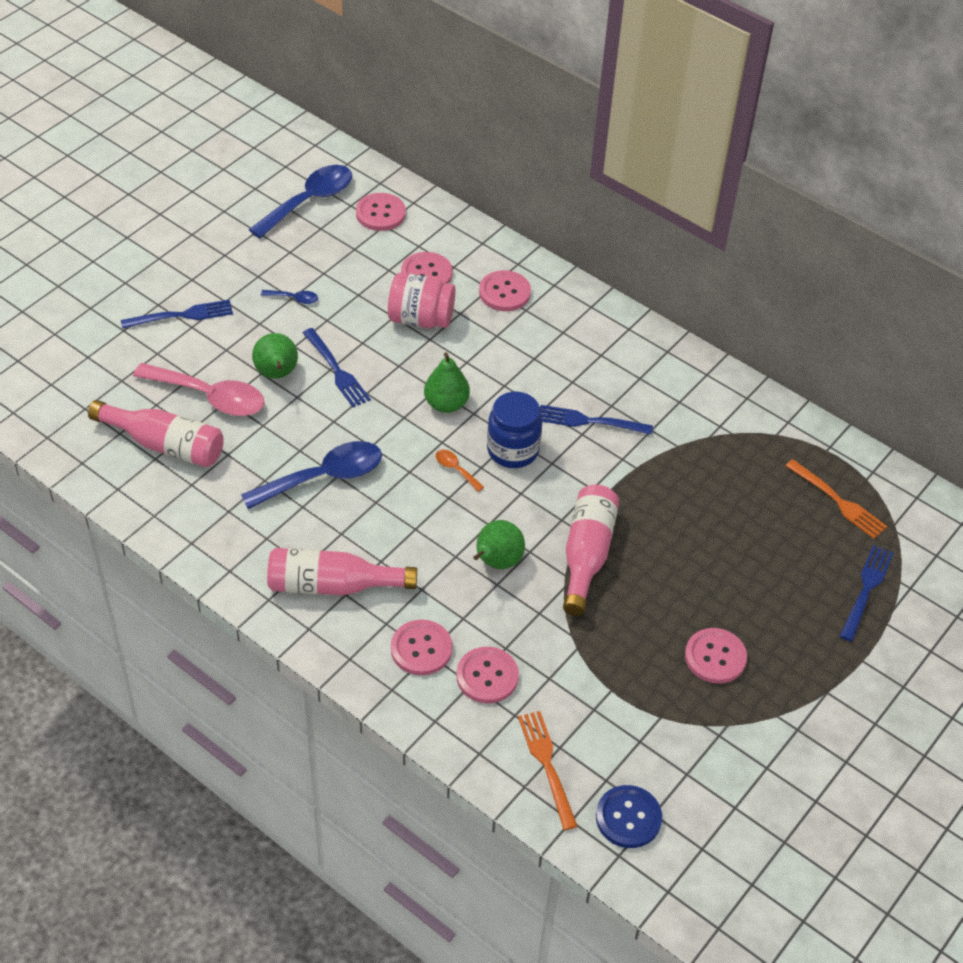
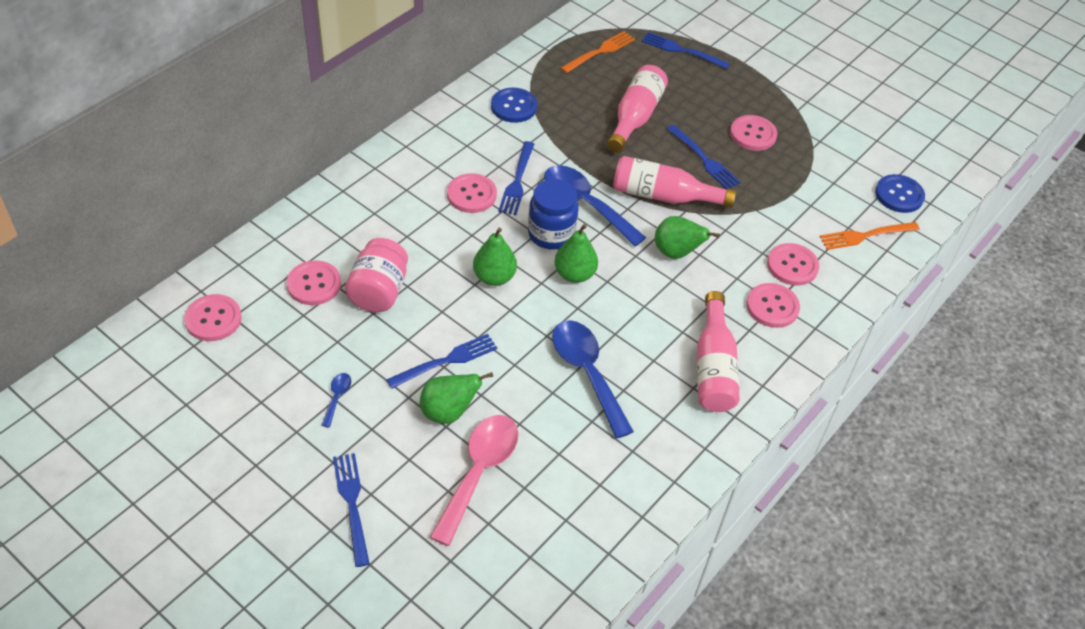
camera: 90 degrees left, 0 degrees up
(165, 444) = (546, 511): pink bottle -> pink bottle (635, 117)
(309, 201) = (179, 383): blue spoon -> blue spoon (586, 204)
(456, 469) = (574, 274): orange spoon -> green pear
(504, 292) = (349, 226): pink button -> pink button (471, 195)
(658, 600) = (704, 159): none -> blue fork
(713, 417) = (513, 106): none -> blue button

